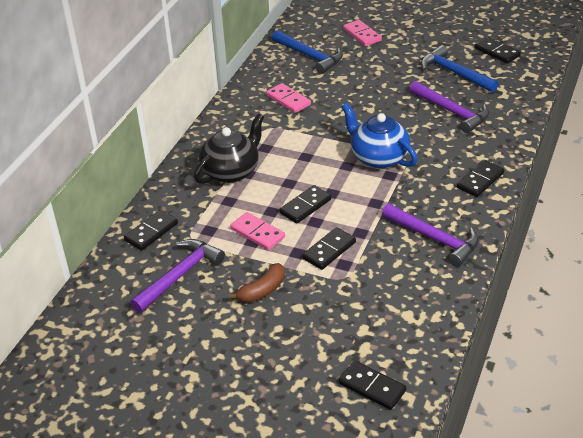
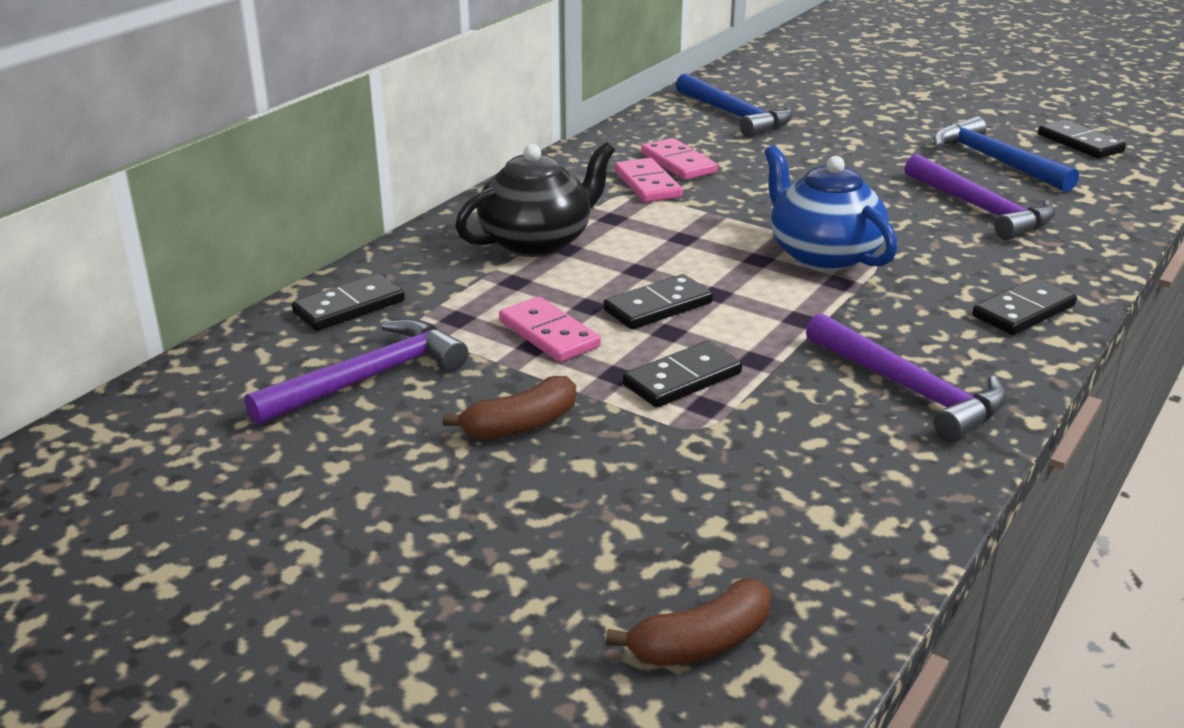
camera: 10 degrees right, 10 degrees down
(362, 35) = (835, 100): pink domino -> pink domino (647, 184)
(372, 387) = (701, 642): black domino -> brown banana

